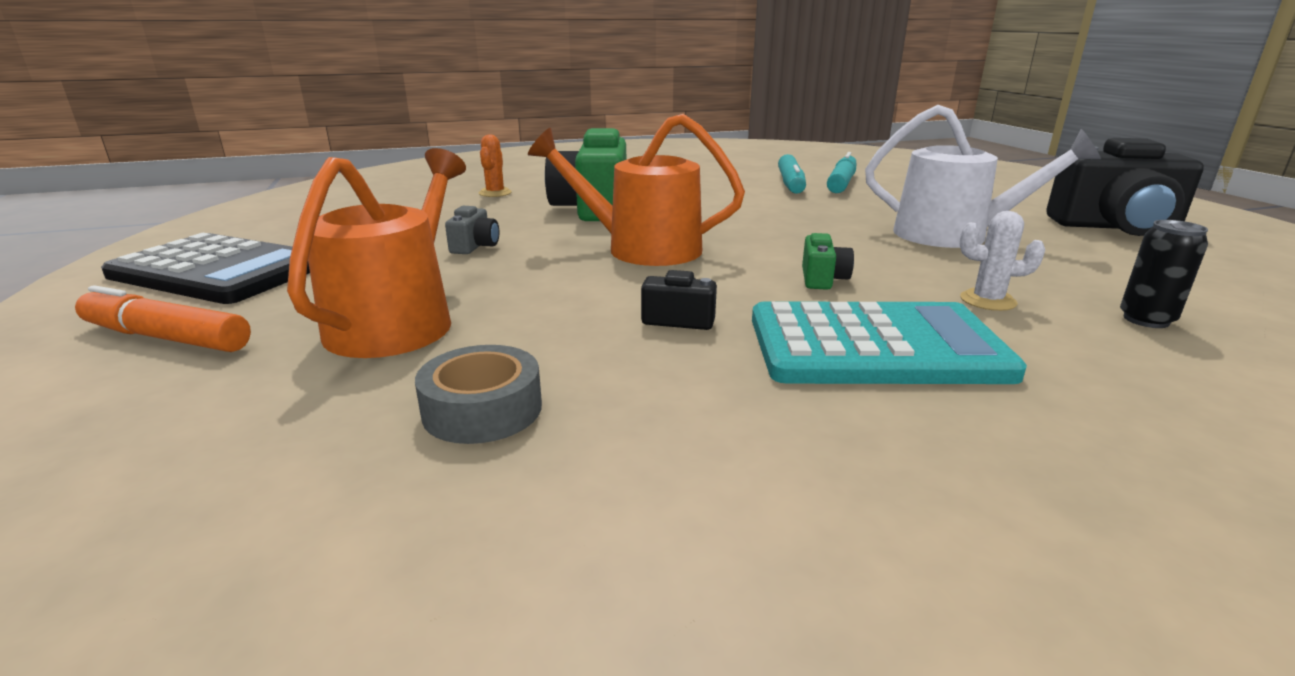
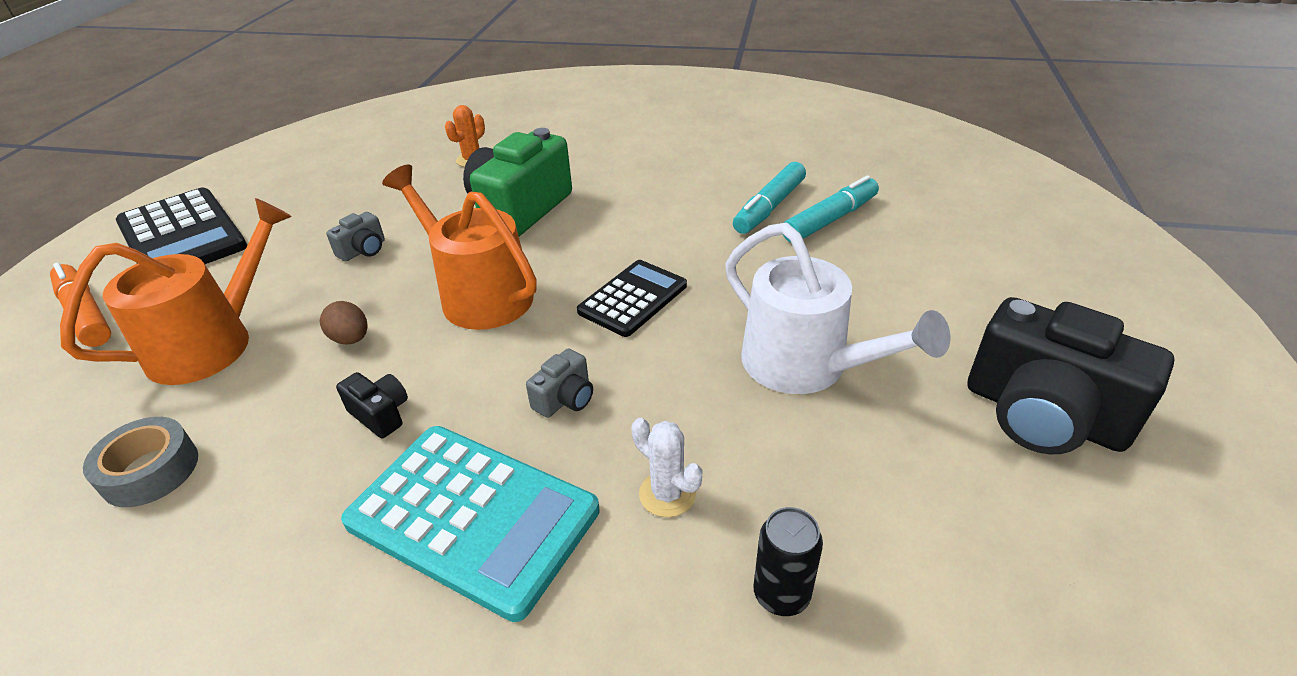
camera: 30 degrees right, 15 degrees up
(562, 290) = (351, 339): none -> brown egg
(775, 230) = (633, 298): none -> black calculator
(822, 279) = (565, 399): green camera -> grey camera

